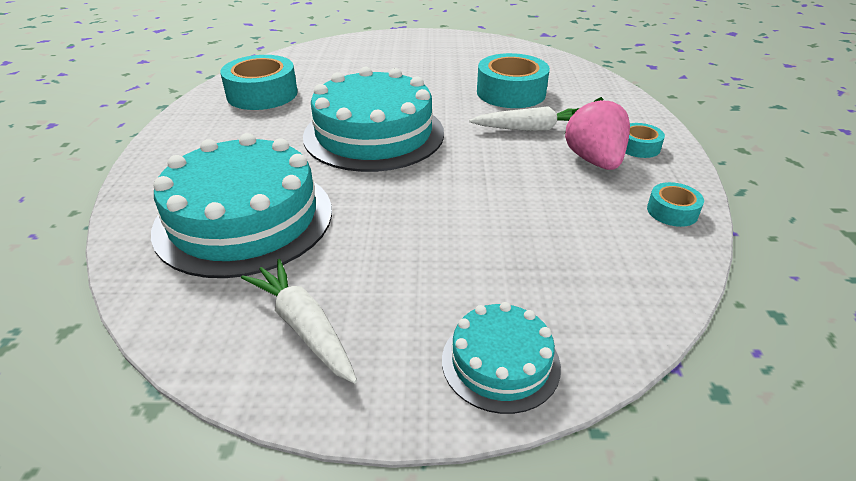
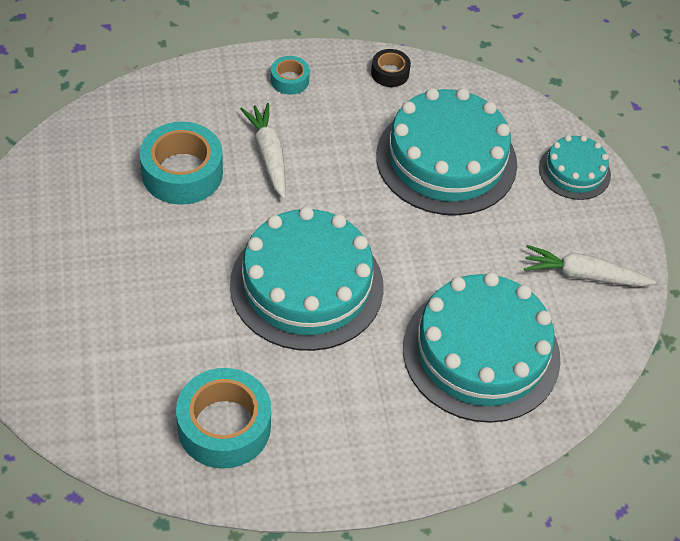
camera: 105 degrees left, 15 degrees up
(304, 327) = (584, 275): white carrot -> white carrot turned 60 degrees clockwise
(526, 235) = (446, 159): none -> turquoise cake
(594, 160) = (322, 112): pink strawberry -> none
(672, 211) = (390, 73): turquoise tape -> black tape

